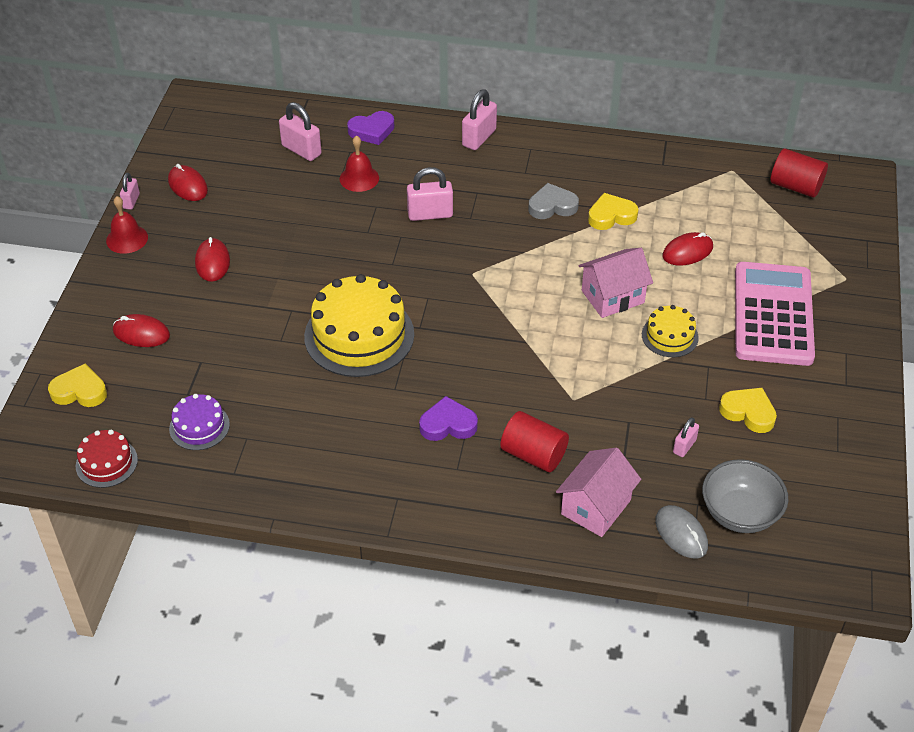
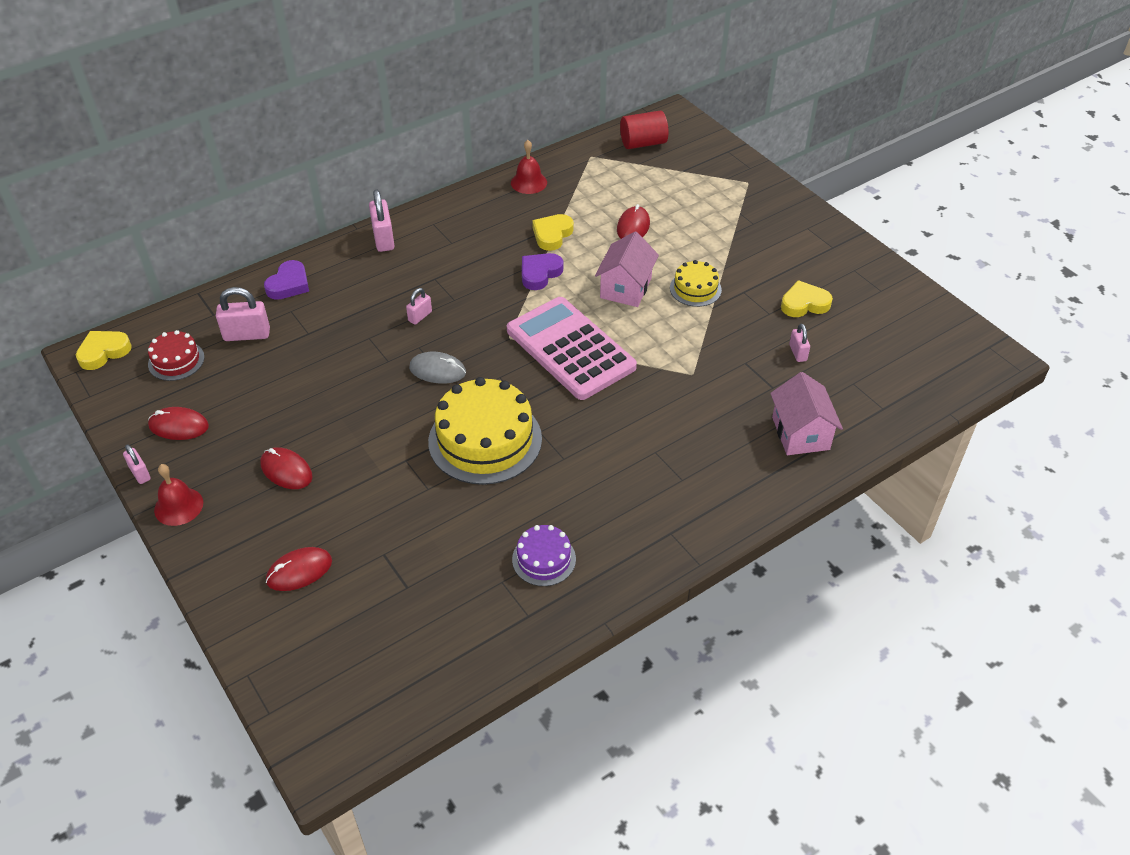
camera: 45 degrees left, 0 degrees up
(80, 391) = (306, 659): yellow heart -> yellow heart (103, 352)
(106, 463) = (412, 696): red cake -> red cake (176, 361)
(199, 426) = (451, 603): purple cake -> purple cake (544, 559)
(359, 178) = (326, 326): red bell -> red bell (529, 182)
(430, 214) = (420, 316): pink padlock -> pink padlock, size x0.58
(448, 424) = (634, 454): purple heart -> purple heart (540, 273)
(533, 455) = (717, 430): red cylinder -> none
(552, 206) = (502, 254): grey heart -> none
(681, 533) = (869, 409): grey mouse -> grey mouse (437, 370)
(740, 513) = (882, 370): grey bowl -> none
(772, 314) = (736, 232): pink calculator -> pink calculator (570, 349)

